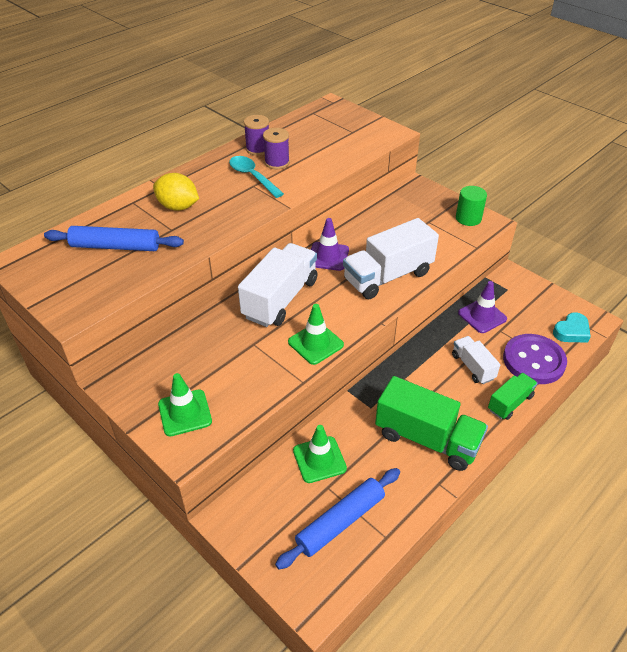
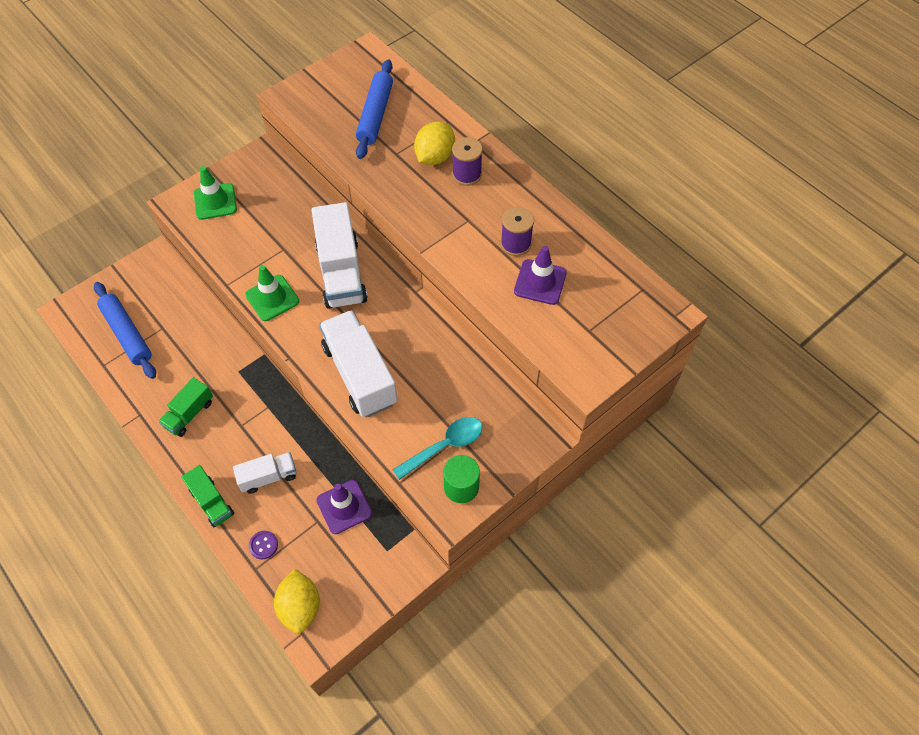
camera: 95 degrees right, 15 degrees up
(252, 177) = (486, 220): turquoise spoon -> turquoise spoon (444, 446)
(258, 149) = (548, 226): purple spool -> purple spool (467, 174)
(280, 299) = (341, 272): white truck -> white truck turned 45 degrees clockwise
(319, 459) = (191, 324): green traffic cone -> none
(328, 256) = (403, 320): purple traffic cone -> purple traffic cone (540, 282)
(427, 438) = (189, 414): green truck -> green truck, size x0.55
(533, 361) = (263, 545): purple button -> purple button, size x0.40
(571, 331) = (300, 607): turquoise heart -> yellow lemon

